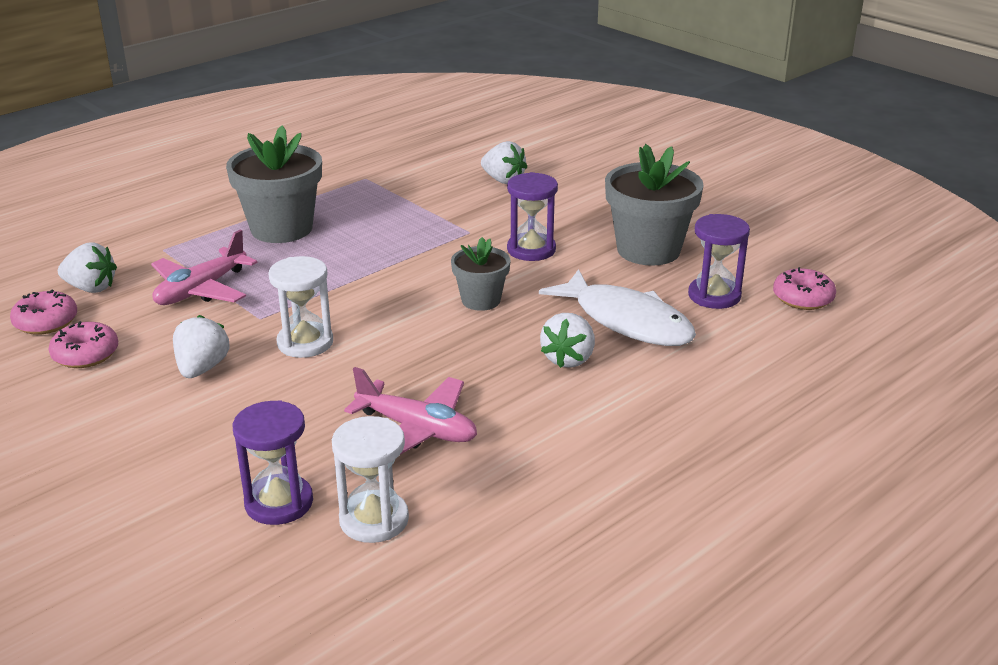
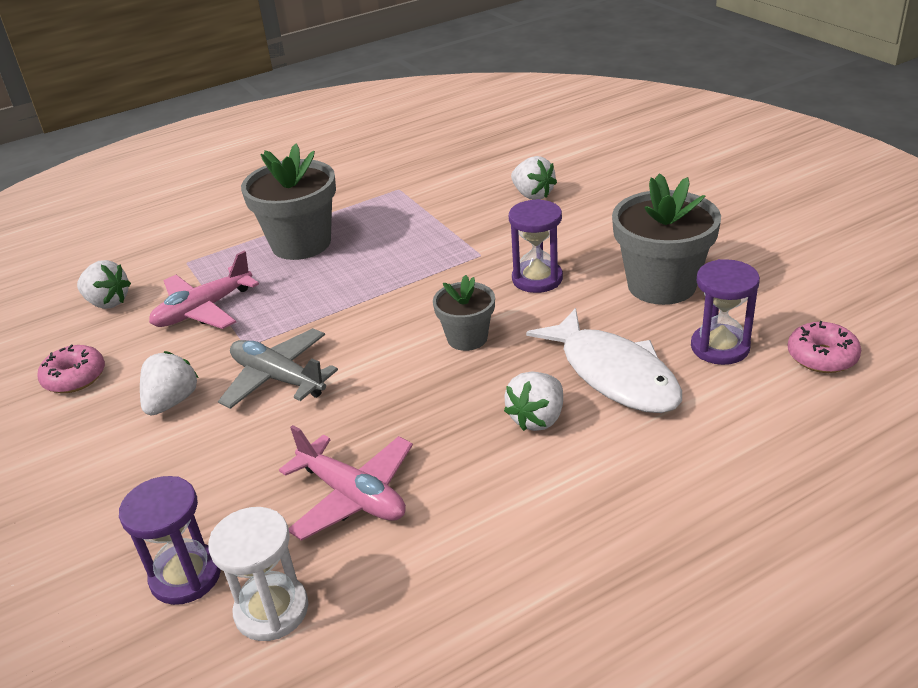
camera: 15 degrees right, 5 degrees up
(46, 322) = (55, 338): pink donut -> none
(305, 343) = (278, 378): white hourglass -> grey plane

